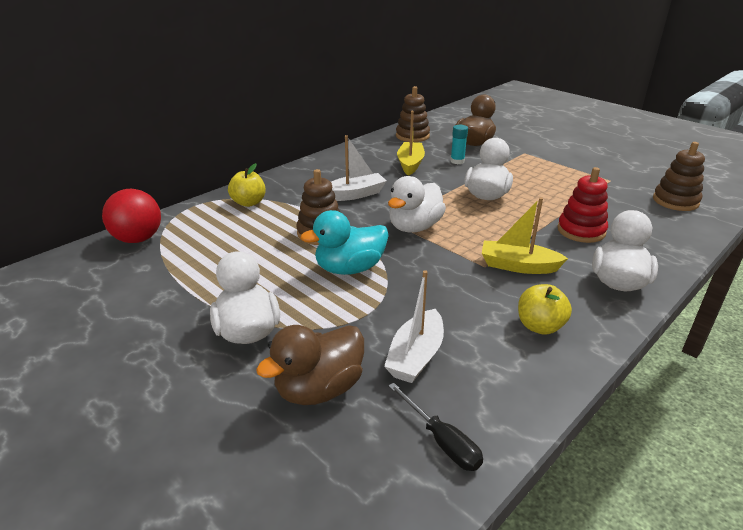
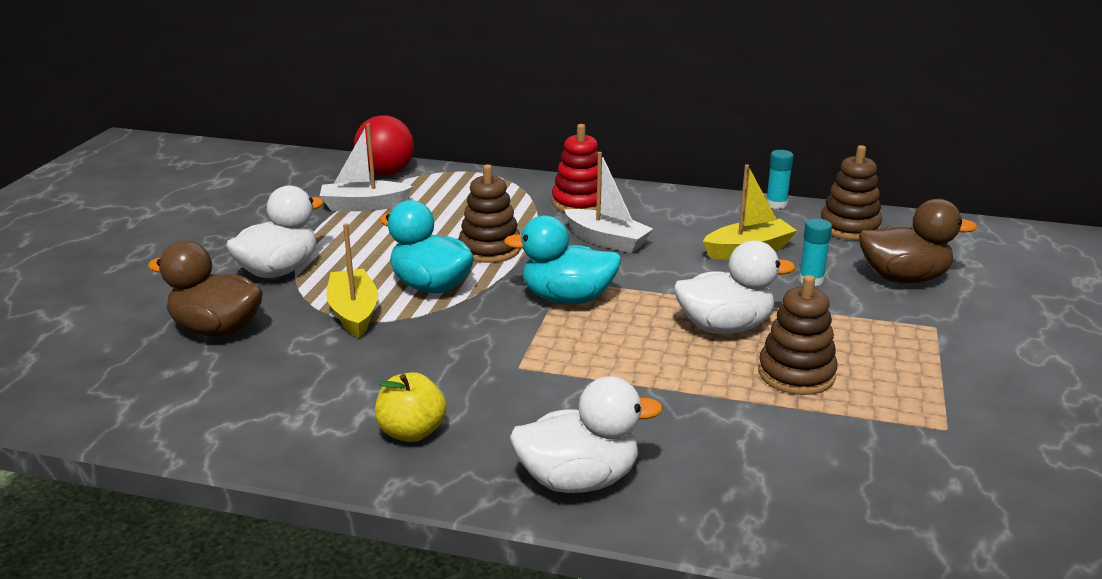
camera: 60 degrees right, 5 degrees down
(249, 203) = (513, 193): yellow apple -> none
(367, 141) = (776, 204): none -> turquoise glue stick
(414, 227) = (567, 298): white duck -> turquoise duck
(416, 356) = (297, 365): white boat -> white boat (364, 205)
(441, 440) = (177, 410): black screwdriver -> none
(518, 266) = (543, 391): yellow boat -> yellow boat (354, 313)
(581, 231) = (705, 426): red stacking toy -> red stacking toy (580, 203)
(675, 201) = (954, 513): brown stacking toy -> brown stacking toy (796, 374)

